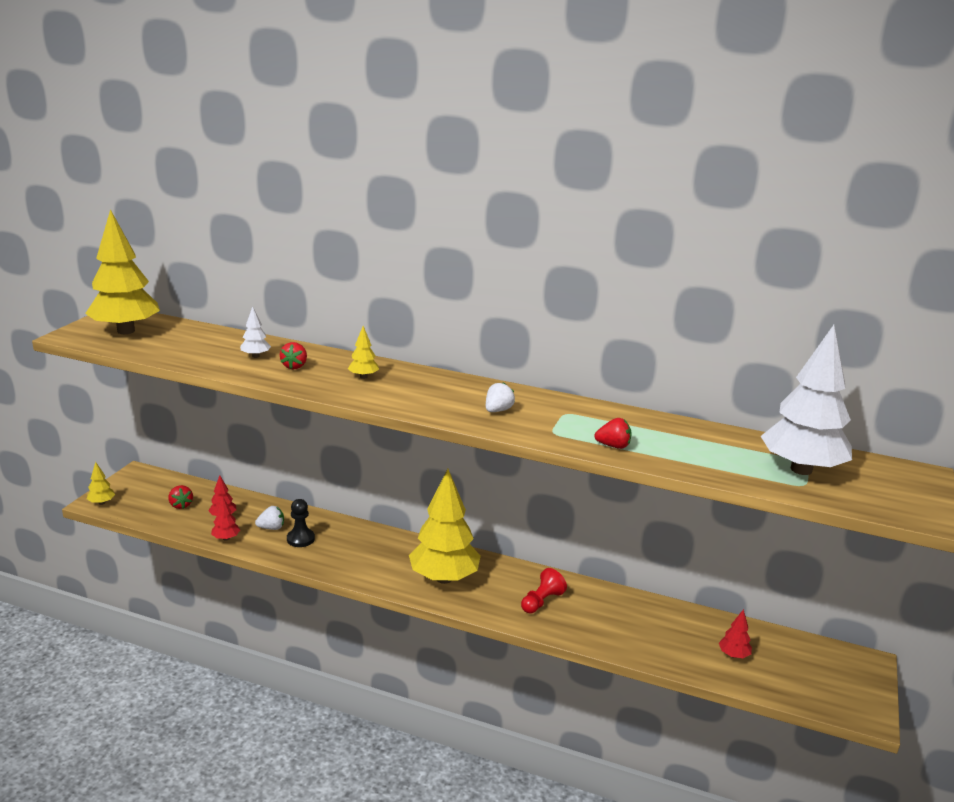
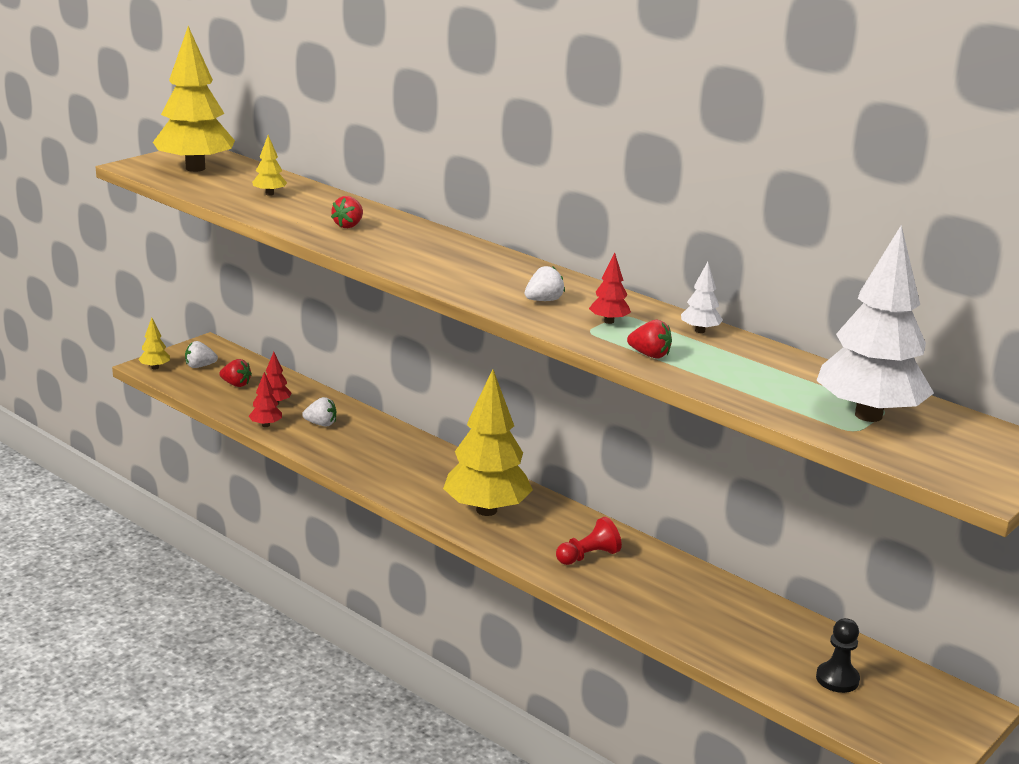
camera: 20 degrees right, 0 degrees up
(141, 494) = (200, 366): none -> white strawberry
(181, 505) = (236, 384): red strawberry -> red strawberry turned 60 degrees counterclockwise
(255, 356) = (314, 210): white tree -> white tree (700, 331)
(300, 539) = (347, 441): black pawn -> black pawn (837, 679)
(363, 377) = (417, 246): yellow tree -> yellow tree (269, 194)
(733, 655) = (793, 660): red tree -> red tree (609, 321)

